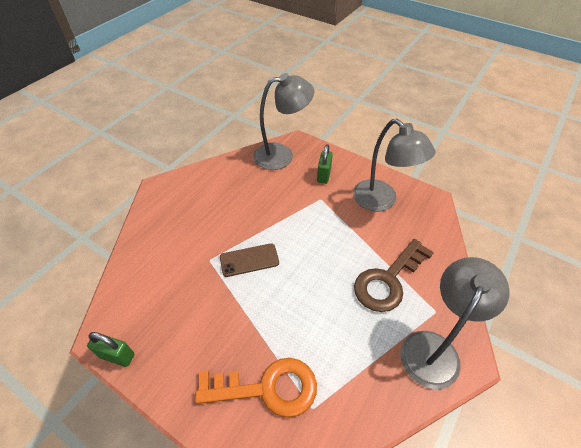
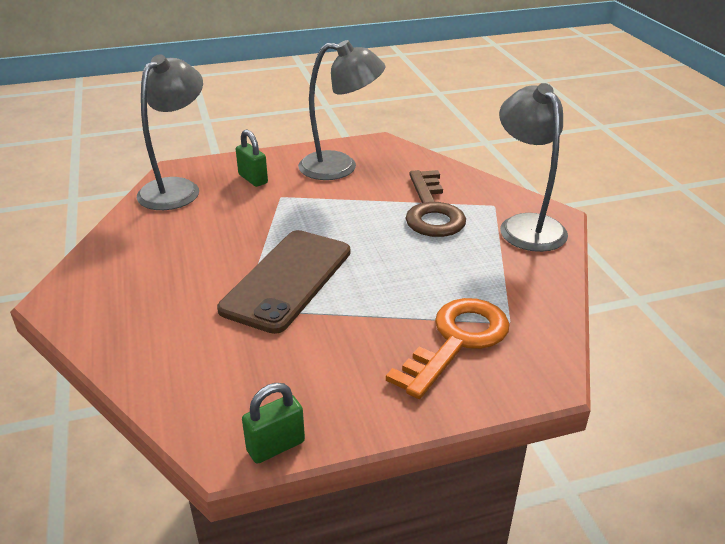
camera: 50 degrees left, 15 degrees down
(249, 260) = (287, 280): brown phone -> brown phone, size x1.82

